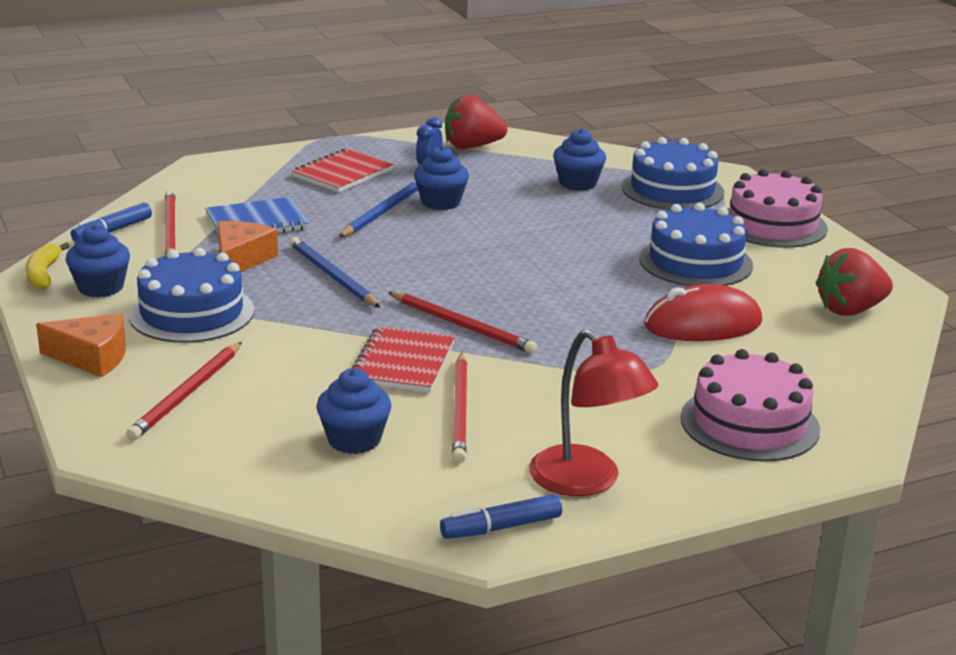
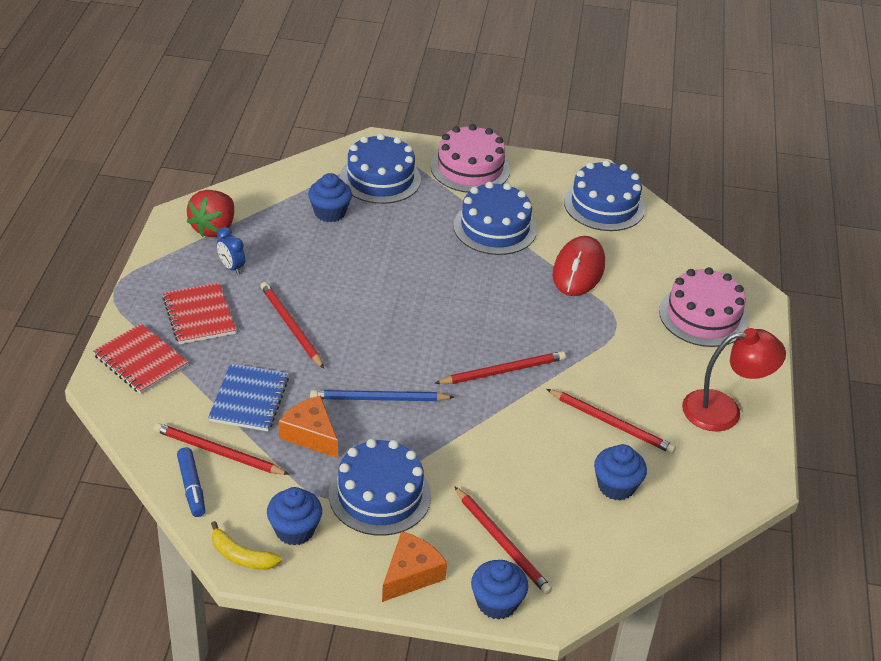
camera: 60 degrees left, 15 degrees up
(383, 211) = (291, 326): blue pencil -> red pencil
(403, 363) = (533, 421): red notebook -> red notebook (140, 361)
(440, 202) = (301, 291): blue cupcake -> blue cupcake (497, 603)
(501, 527) = (750, 467): blue marker -> none
(850, 310) = (604, 205): red strawberry -> blue cake

